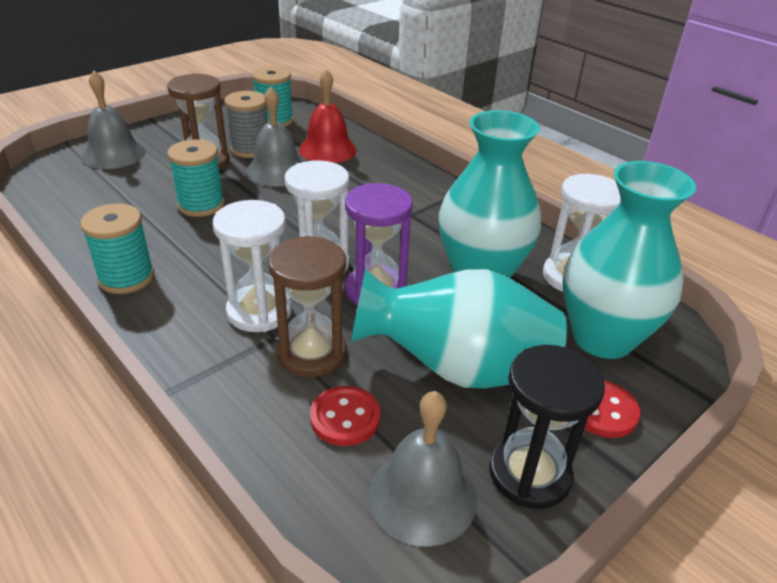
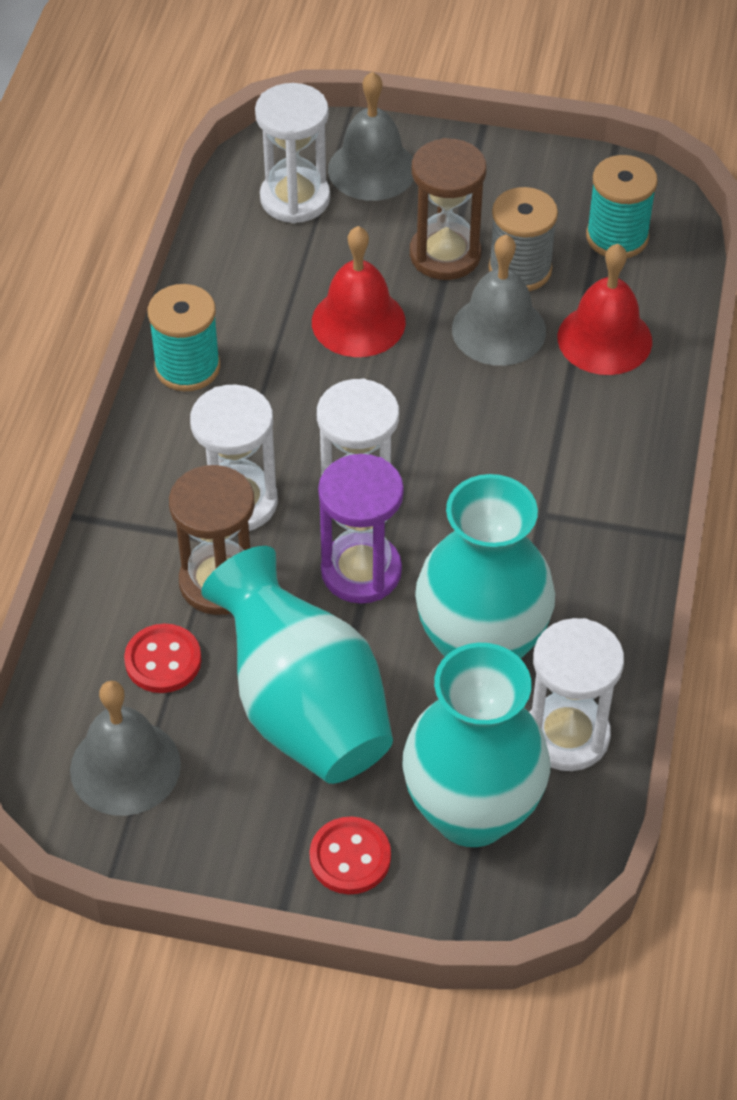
camera: 55 degrees right, 15 degrees up
(85, 183) = (295, 198): none -> white hourglass
(201, 205) = (358, 321): turquoise spool -> red bell
(529, 474) = (214, 833): black hourglass -> none

